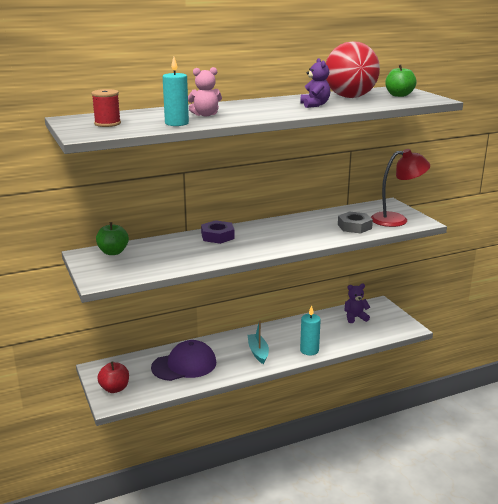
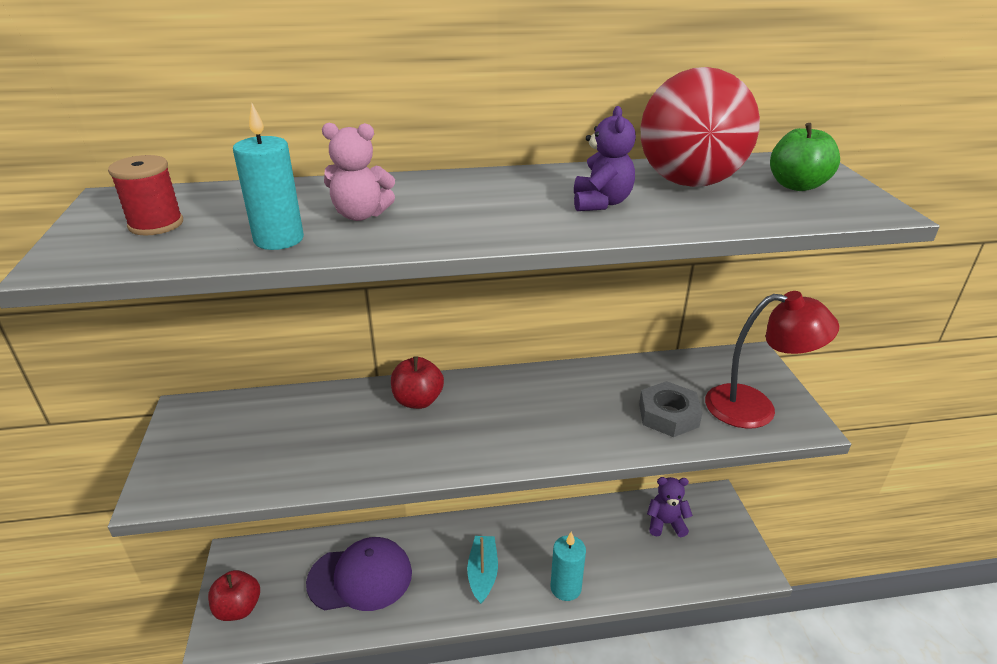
camera: 15 degrees right, 10 degrees up
(113, 252) = (231, 414): green apple -> none
(217, 236) = (418, 401): purple nut -> red apple

